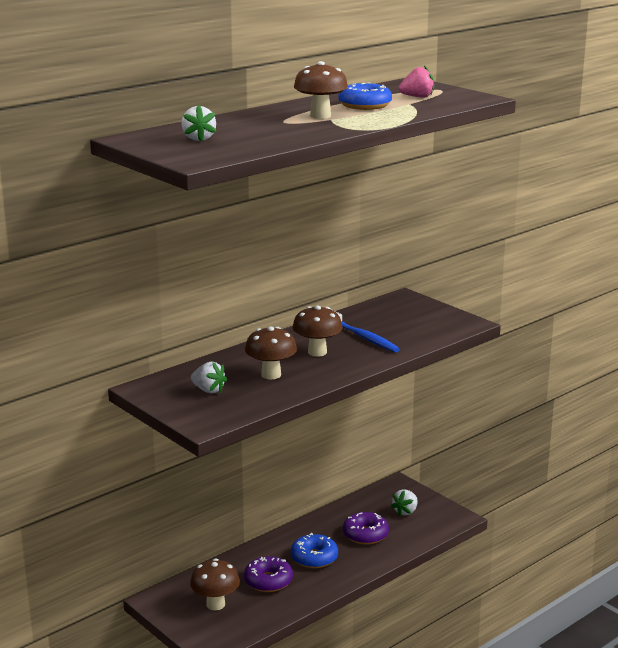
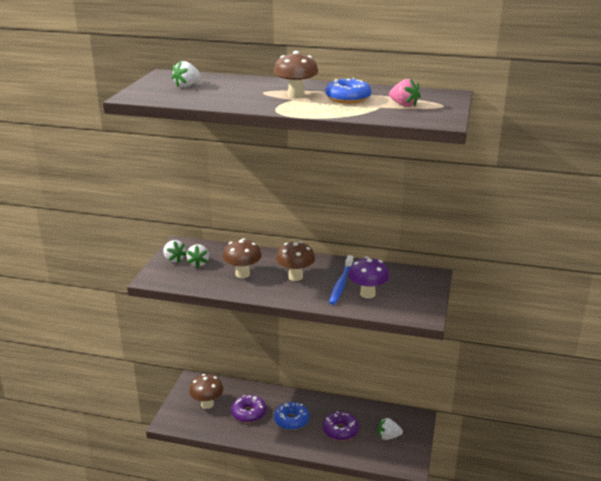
camera: 55 degrees right, 5 degrees up
(176, 401) = (174, 259): none -> white strawberry
(398, 332) = (367, 294): none -> purple mushroom

